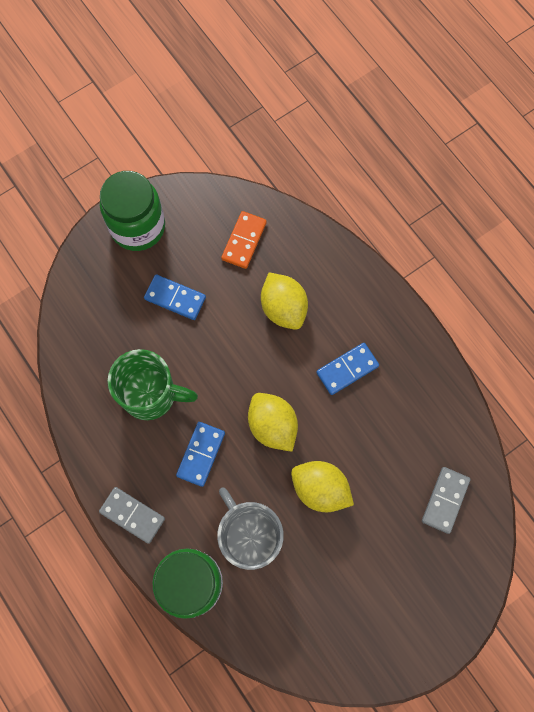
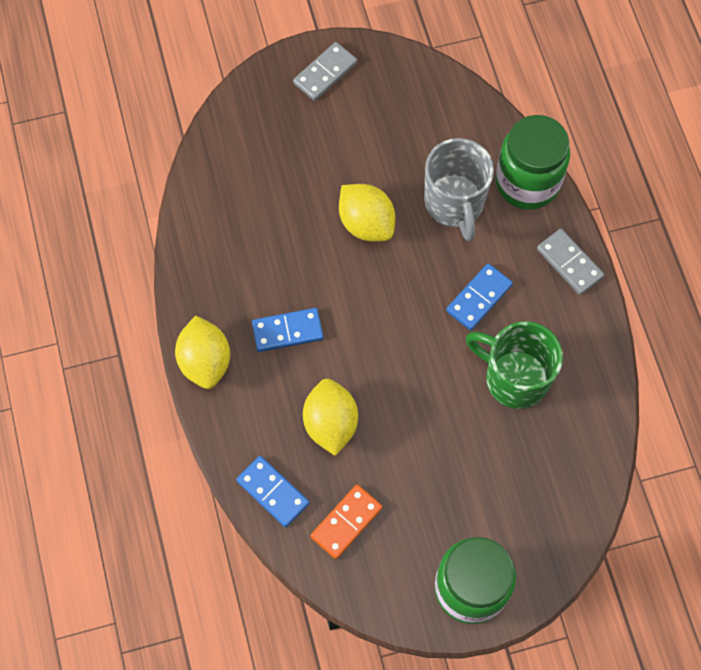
camera: 160 degrees left, 5 degrees down
(175, 298) = (452, 480): blue domino -> blue domino (272, 492)
(272, 426) = (392, 300): yellow lemon -> yellow lemon (205, 361)
(445, 500) = (245, 172): grey domino -> grey domino (325, 73)

